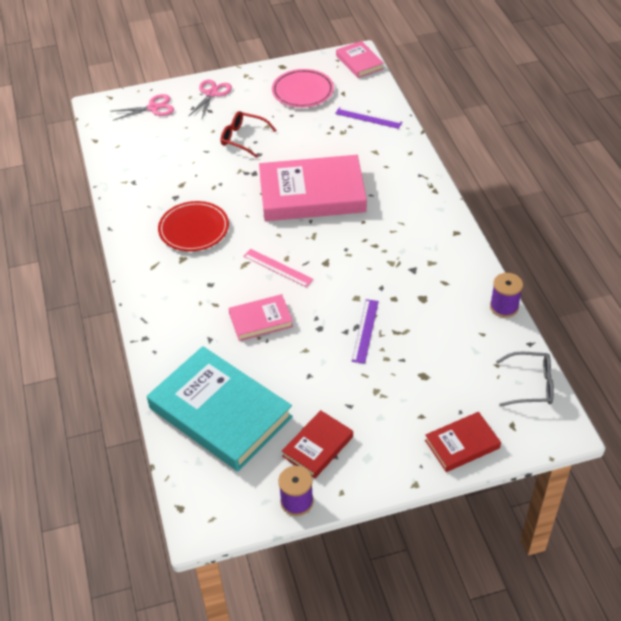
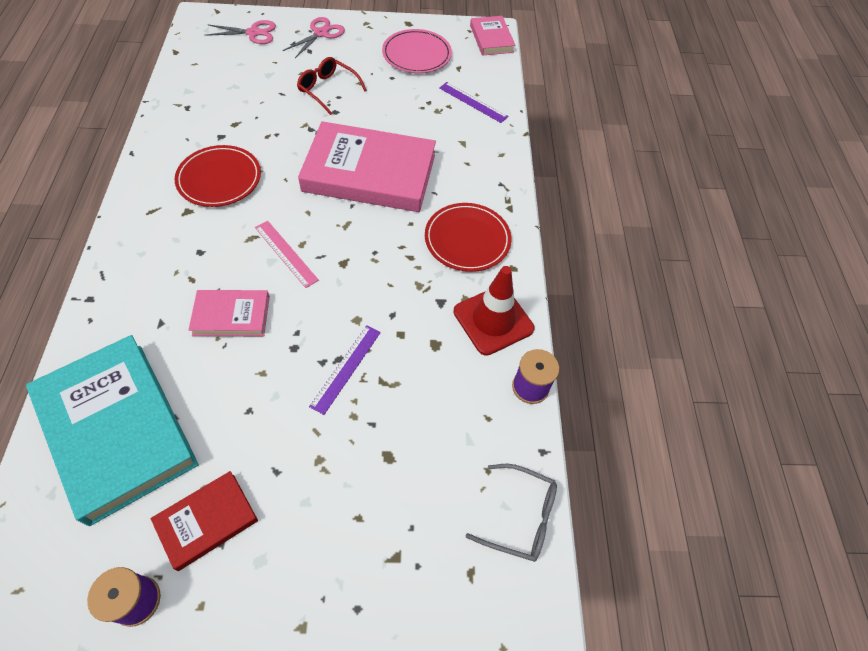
camera: 10 degrees right, 10 degrees up
(412, 222) = (467, 239): none -> red plate
(457, 271) = (493, 320): none -> red traffic cone
(462, 444) = (392, 581): red book -> none

